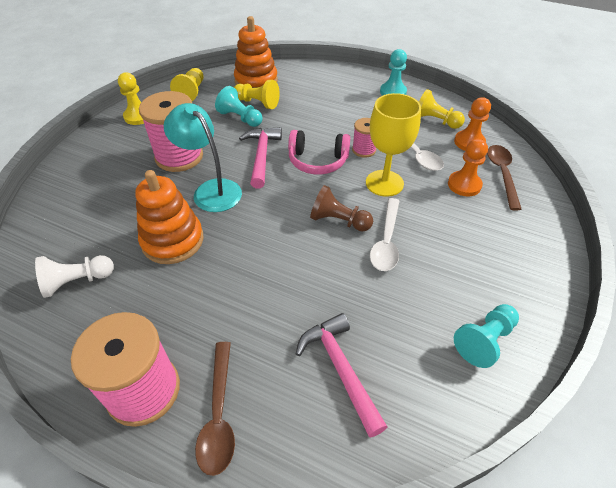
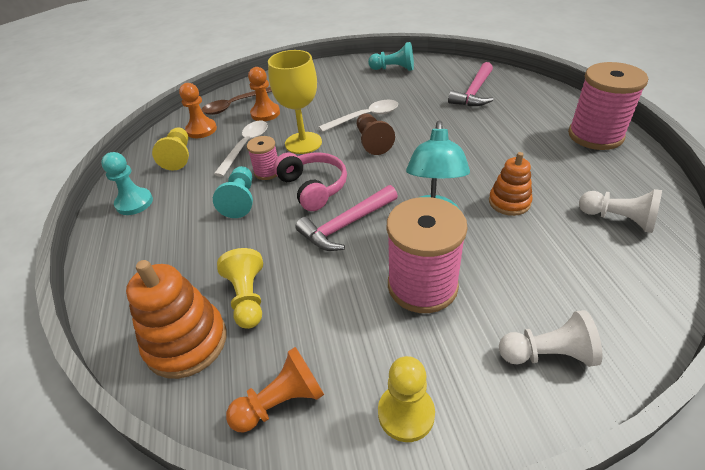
camera: 125 degrees left, 5 degrees down
(88, 169) = (547, 354): none -> white pawn
(172, 240) = (509, 202): orange stacking toy -> orange stacking toy, size x0.62
(191, 92) = (281, 402): yellow pawn -> orange pawn
(219, 415) = (556, 109): brown spoon -> none
(240, 118) = (297, 289): turquoise pawn -> turquoise pawn (240, 200)

